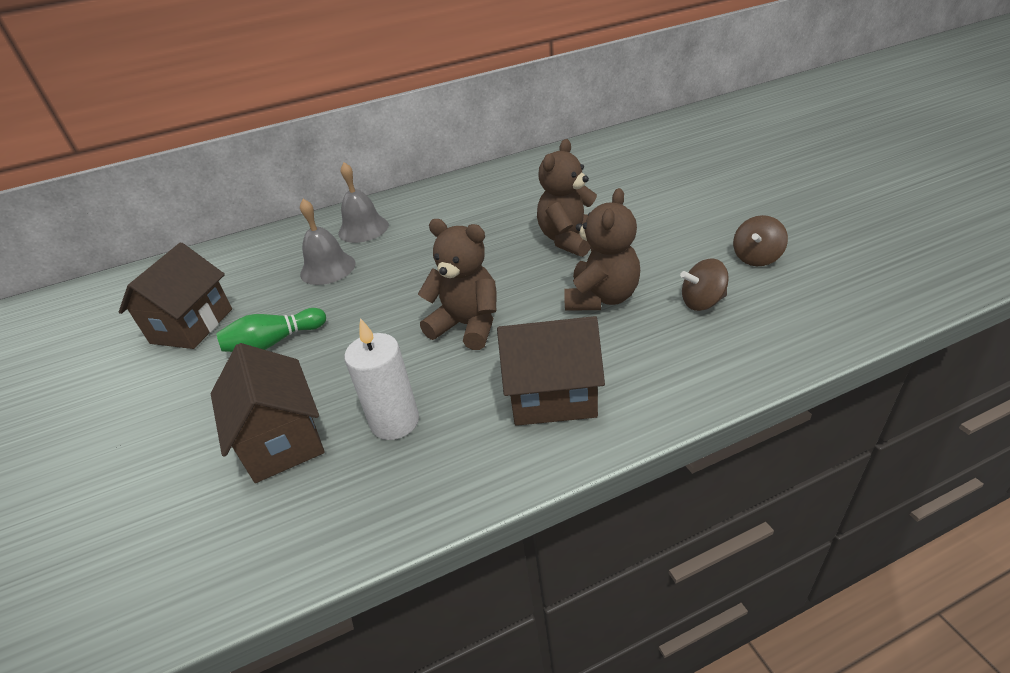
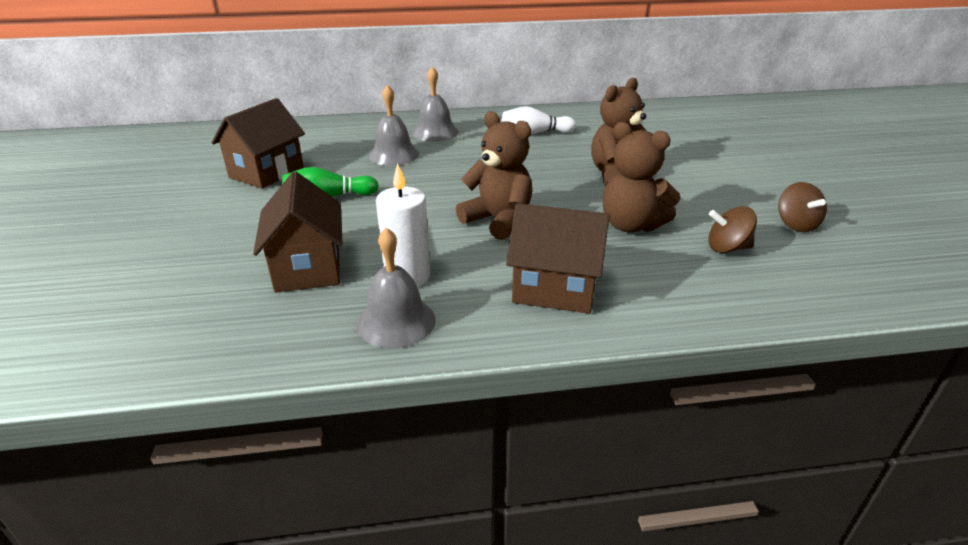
camera: 10 degrees right, 5 degrees down
(402, 483) = (396, 321): none -> grey bell
(469, 206) = (535, 133): none -> white bowling pin
(601, 298) = (630, 225): brown teddy bear -> brown teddy bear turned 90 degrees clockwise
(756, 258) = (796, 225): brown spinning top -> brown spinning top turned 60 degrees counterclockwise

